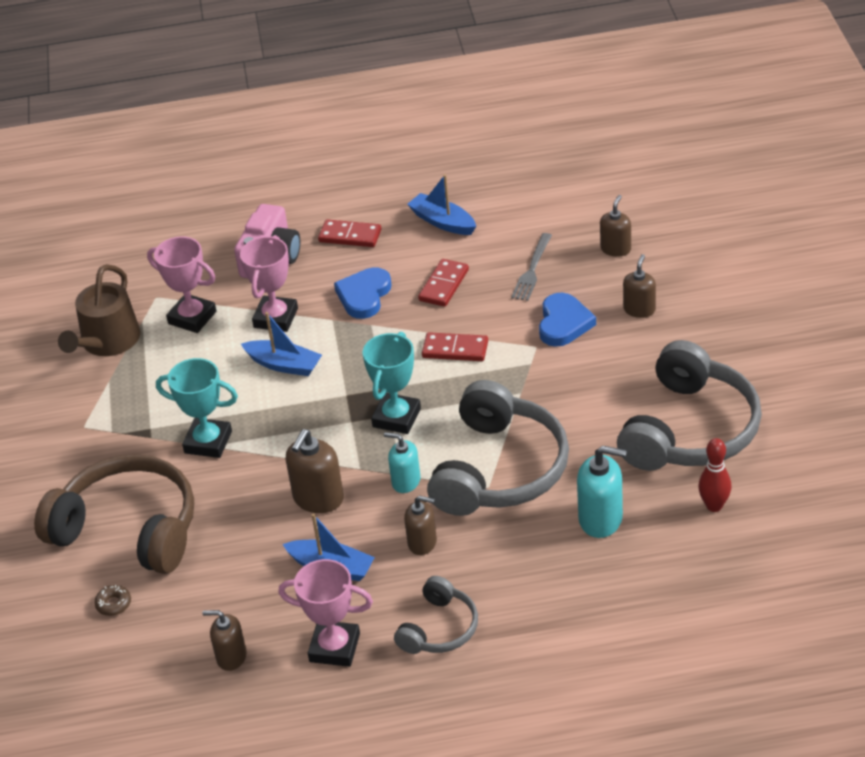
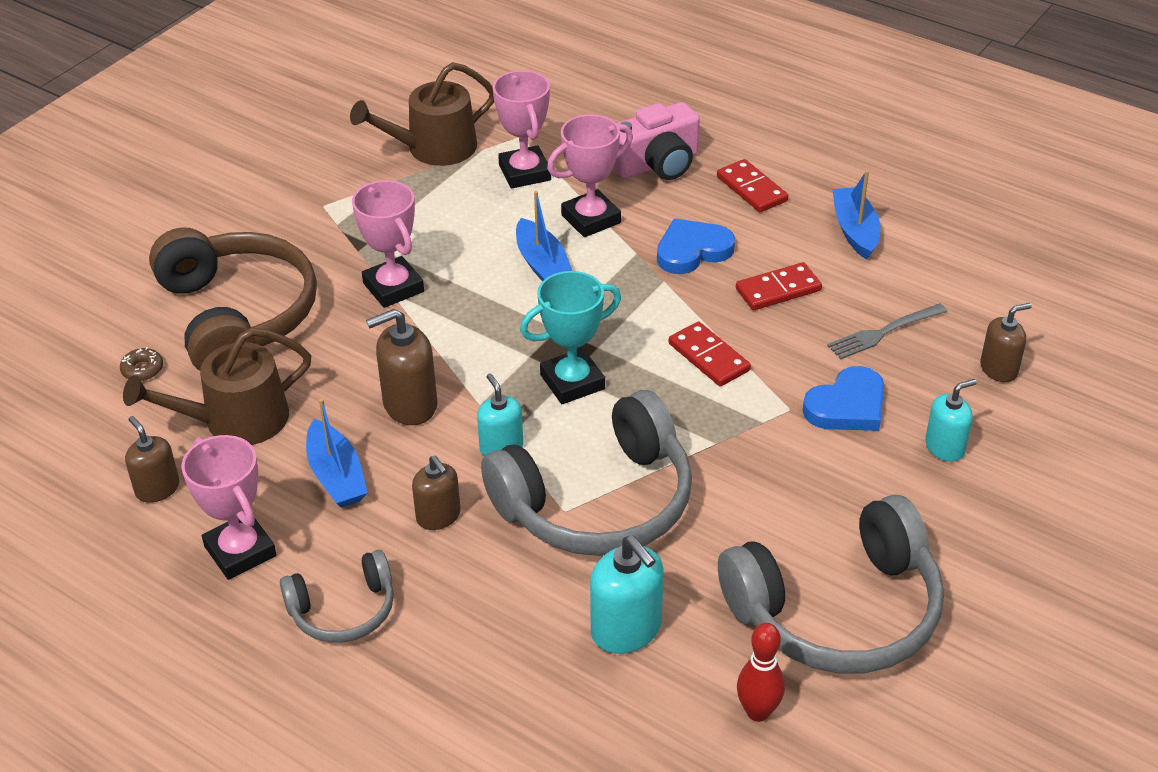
camera: 40 degrees right, 0 degrees up
(208, 442) = (393, 287): turquoise trophy -> pink trophy
(222, 585) = (236, 420): none -> brown watering can
(639, 309) = (945, 447): brown soap dispenser -> turquoise soap dispenser

